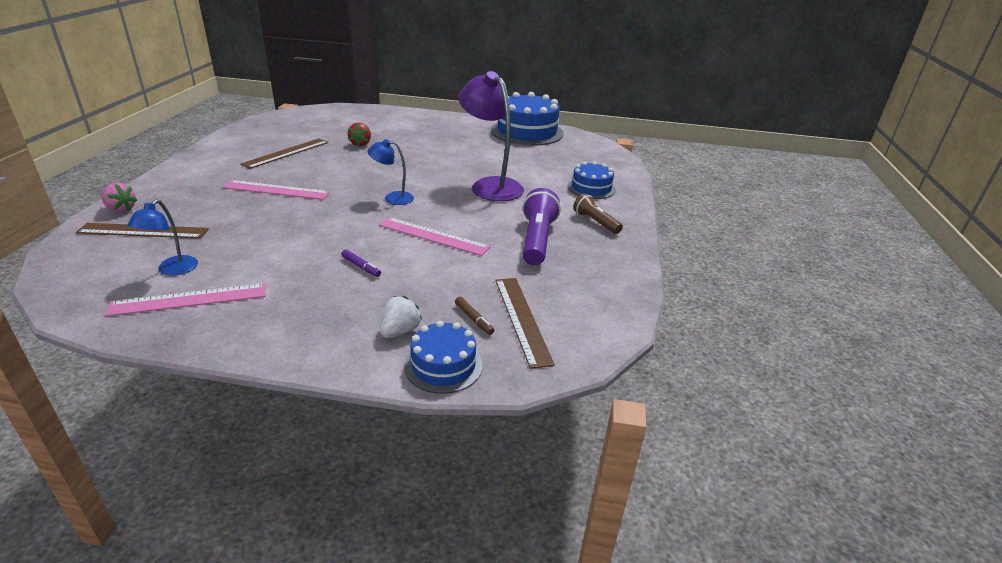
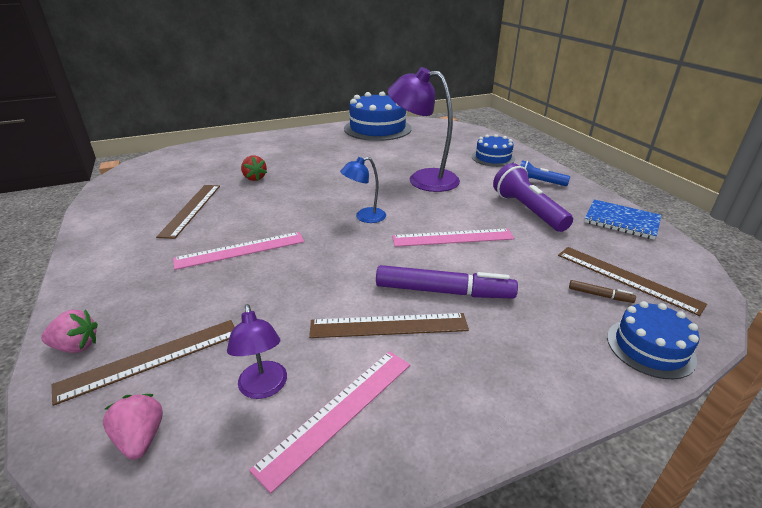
camera: 30 degrees left, 0 degrees up
(89, 265) = (141, 438): none -> pink strawberry
(172, 270) = (264, 388): blue lamp -> purple lamp
(290, 271) = (388, 326): none -> brown ruler
(361, 267) = (443, 291): purple marker -> purple marker, size x2.29
(400, 331) = (571, 335): white strawberry -> none
(595, 222) = (539, 182): brown flashlight -> blue flashlight
(612, 280) = (621, 221): none -> blue notebook

